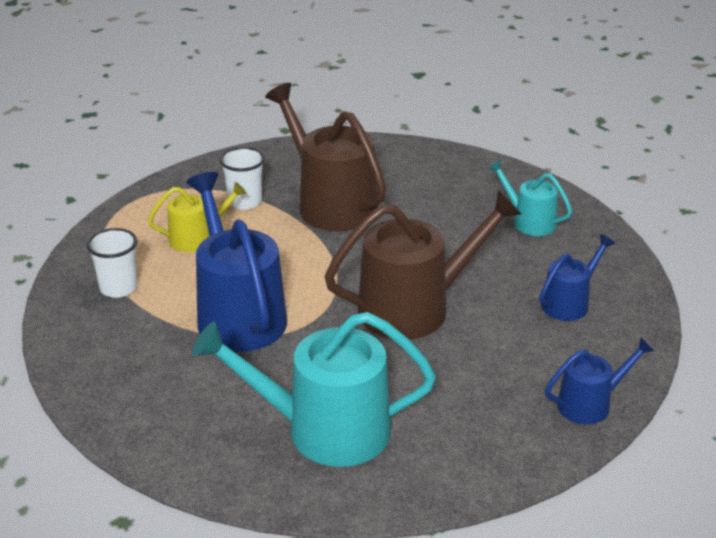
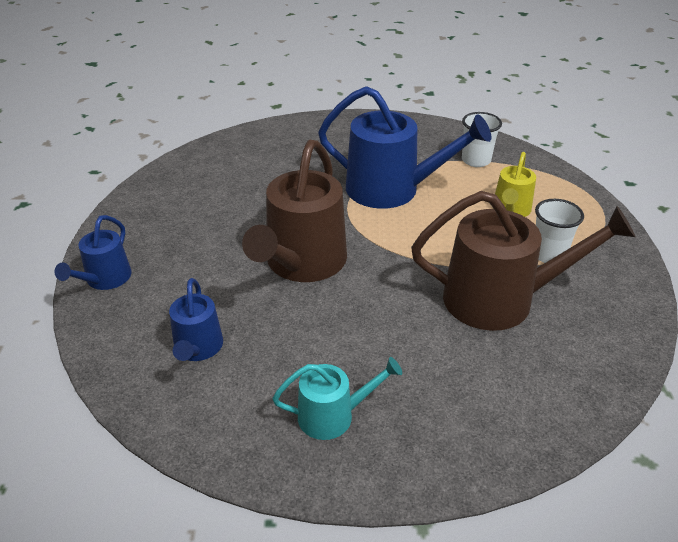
camera: 130 degrees right, 5 degrees up
(325, 430) = (246, 173): turquoise watering can -> none

